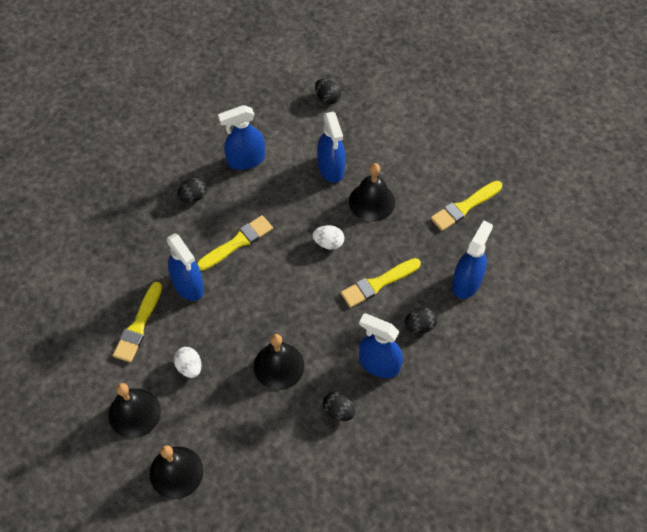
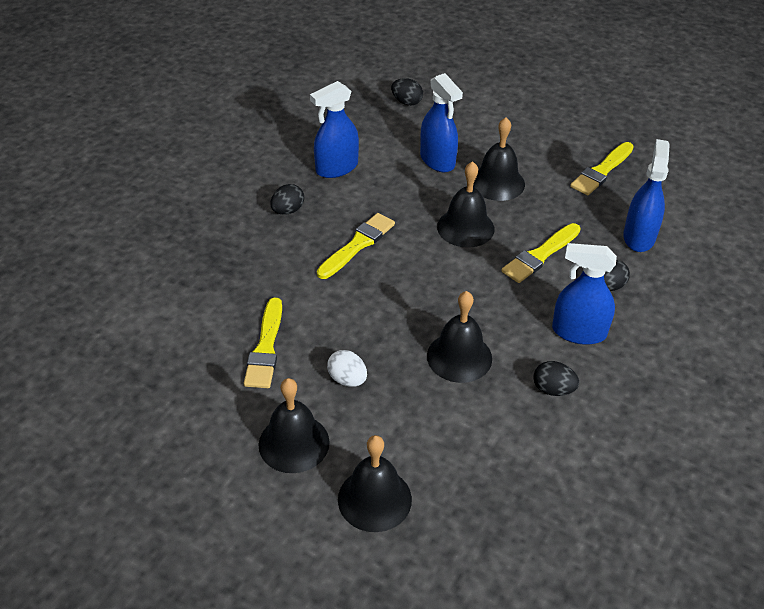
camera: 15 degrees left, 15 degrees down
(188, 285) = (314, 296): blue spray bottle -> none
(328, 243) = (465, 227): white egg -> black bell

